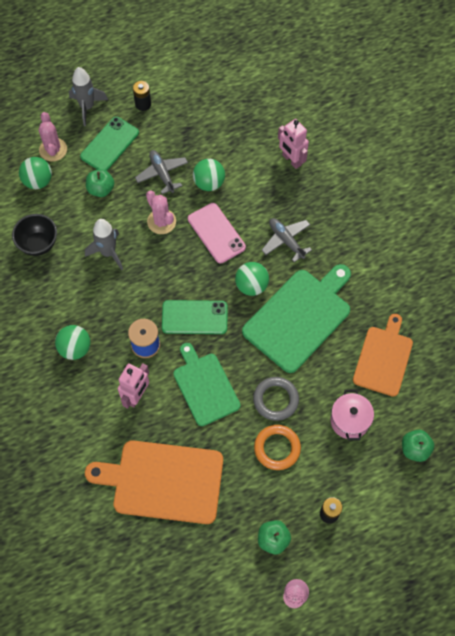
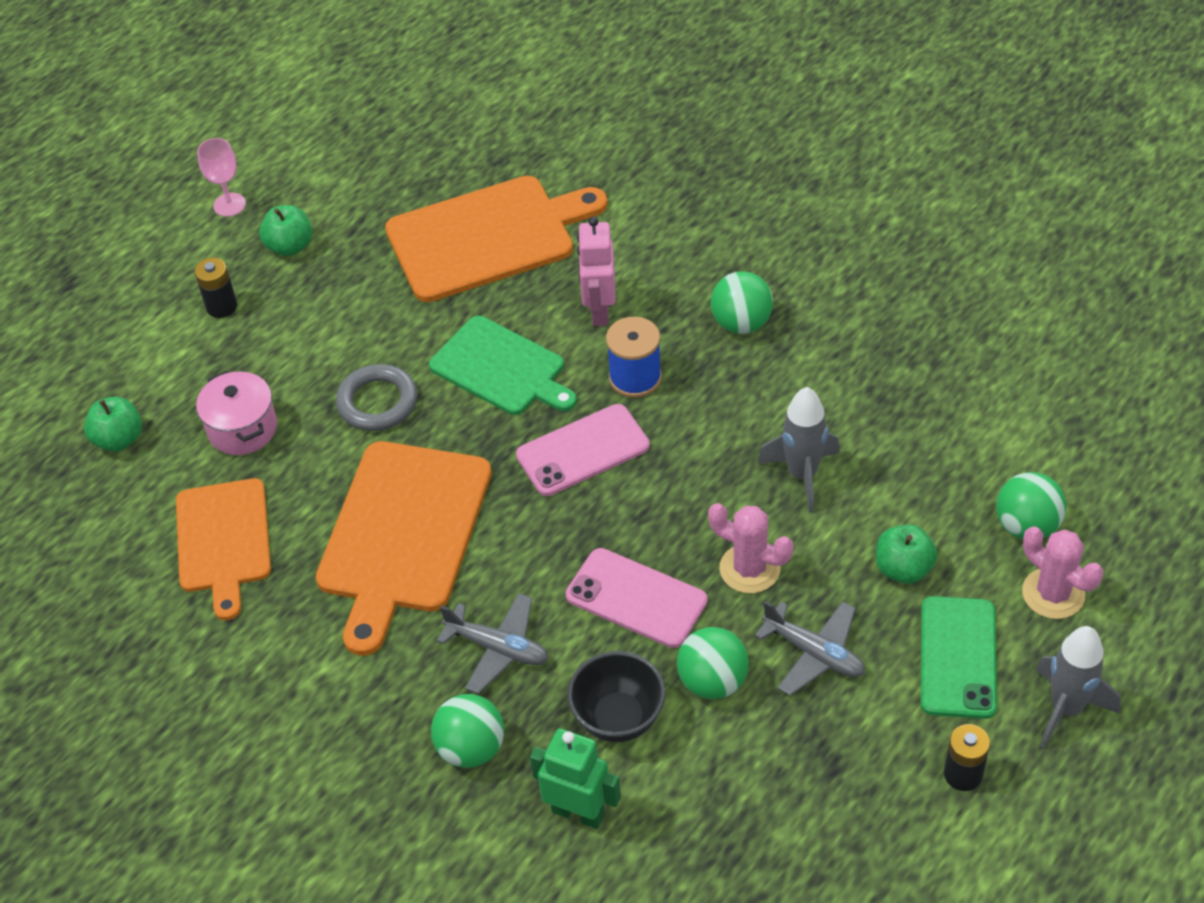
camera: 155 degrees right, 15 degrees down
(38, 244) = (930, 430): black bowl -> black bowl (618, 719)
(194, 317) = (583, 451): green phone -> pink phone
(251, 286) = (516, 543): green ball -> green ball (471, 748)
(277, 448) = (341, 345): orange ring -> none
(291, 160) = (578, 812): pink robot -> green robot
(299, 317) = (403, 534): green cutting board -> orange cutting board

